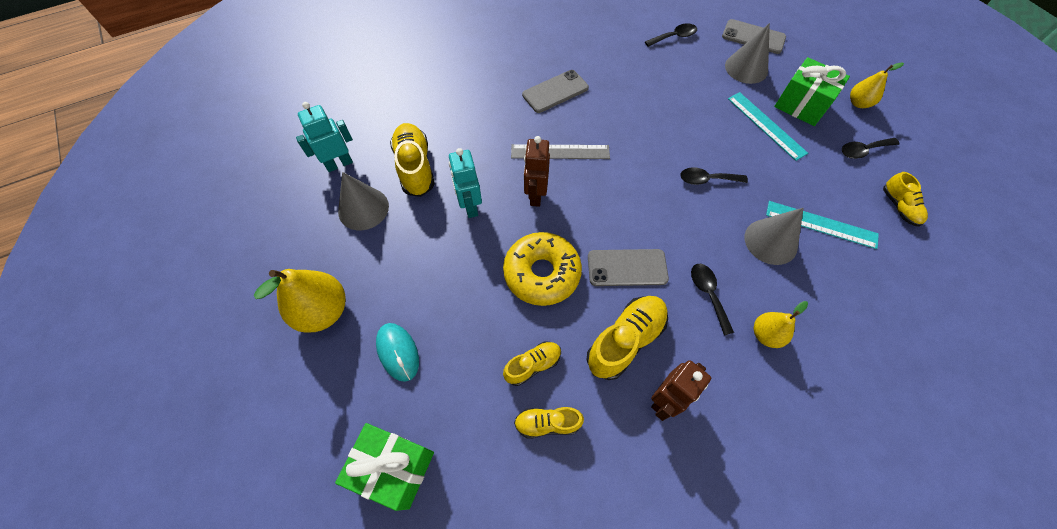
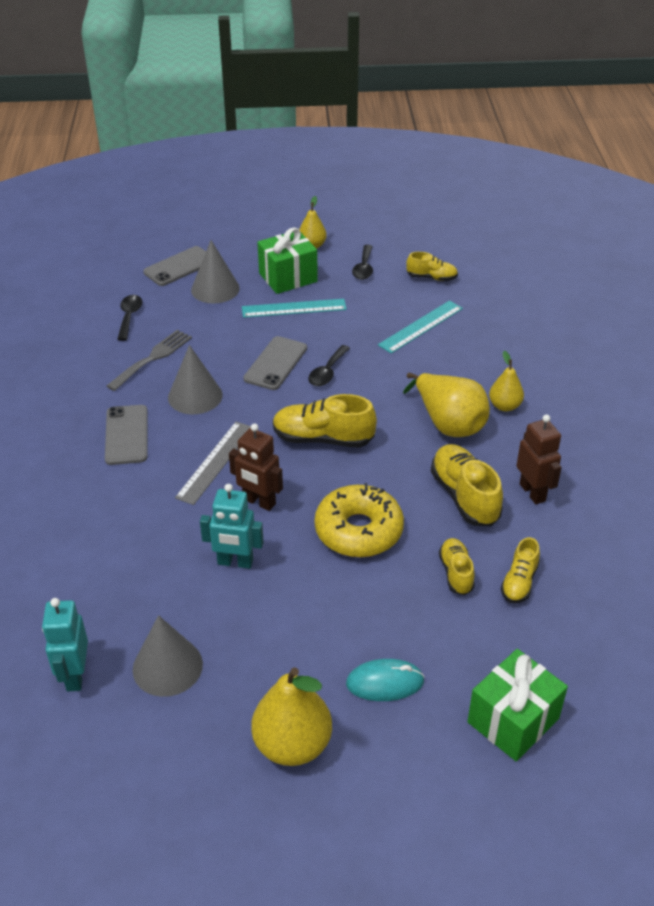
camera: 65 degrees left, 20 degrees down
(415, 167) = (141, 597): yellow shoe -> yellow shoe (323, 439)
(627, 268) = (390, 465): grey phone -> grey phone (275, 363)
(641, 69) = (152, 358): none -> grey fork
(708, 294) = (448, 423): black spoon -> yellow pear
(770, 241) = (419, 363): grey cone -> grey cone (195, 396)

